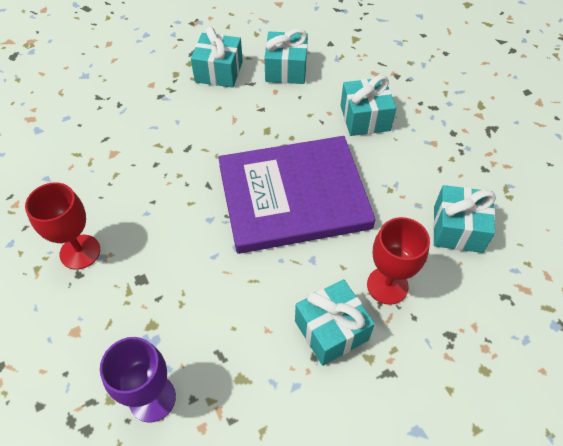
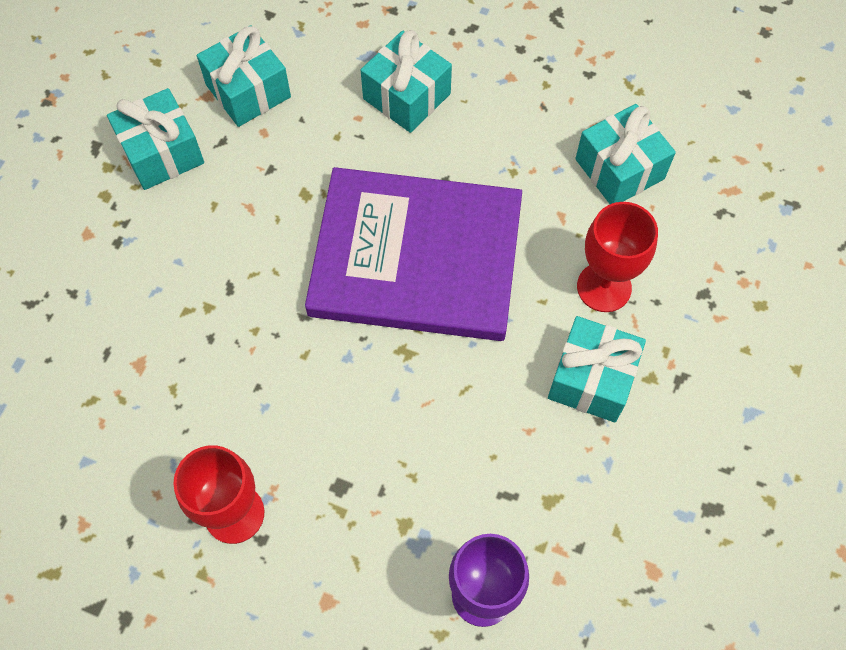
camera: 40 degrees left, 10 degrees up
(293, 196) = (416, 258): purple book -> purple book turned 60 degrees clockwise

